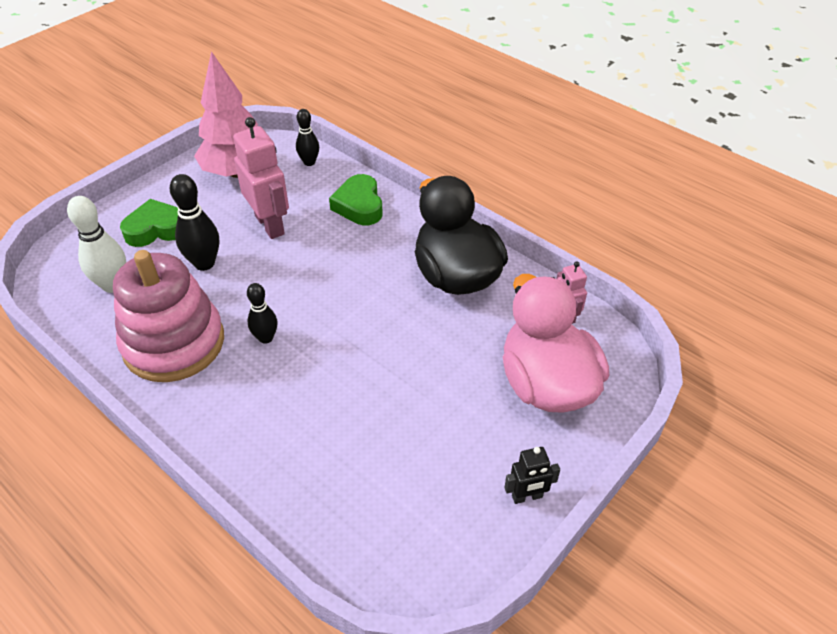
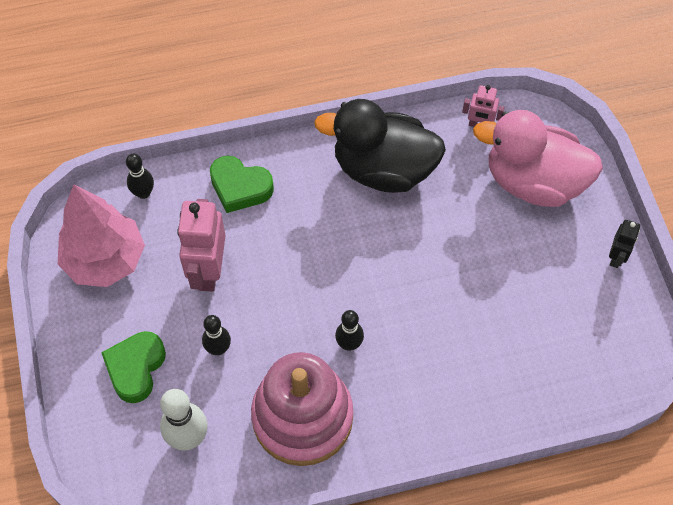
camera: 55 degrees left, 15 degrees up
(204, 263) = (218, 349): black bowling pin -> black bowling pin, size x0.64
(270, 225) = (208, 271): pink robot -> pink robot turned 90 degrees counterclockwise

